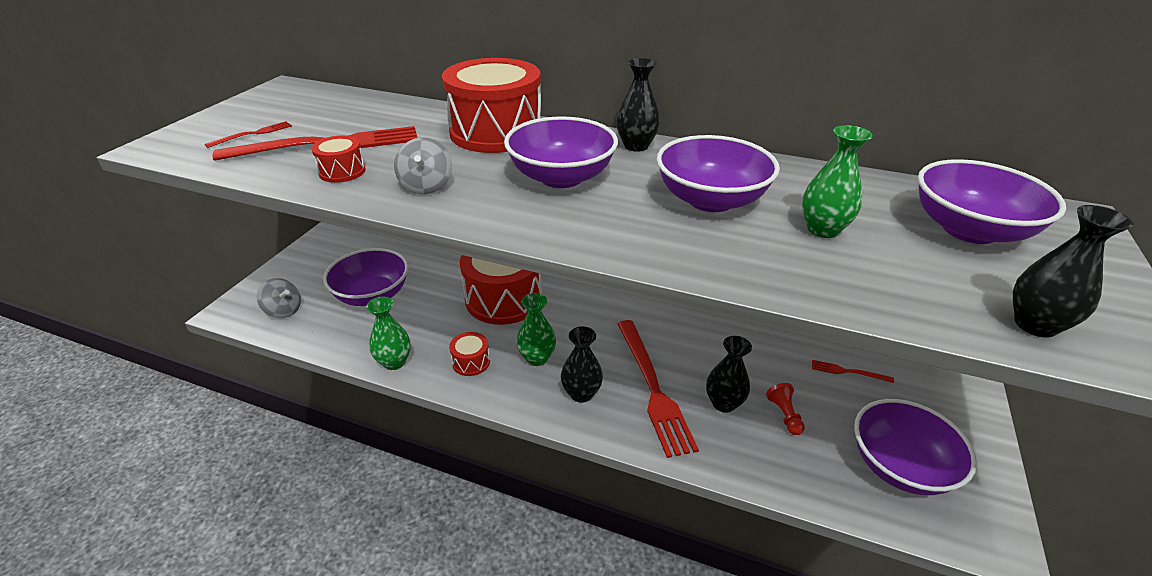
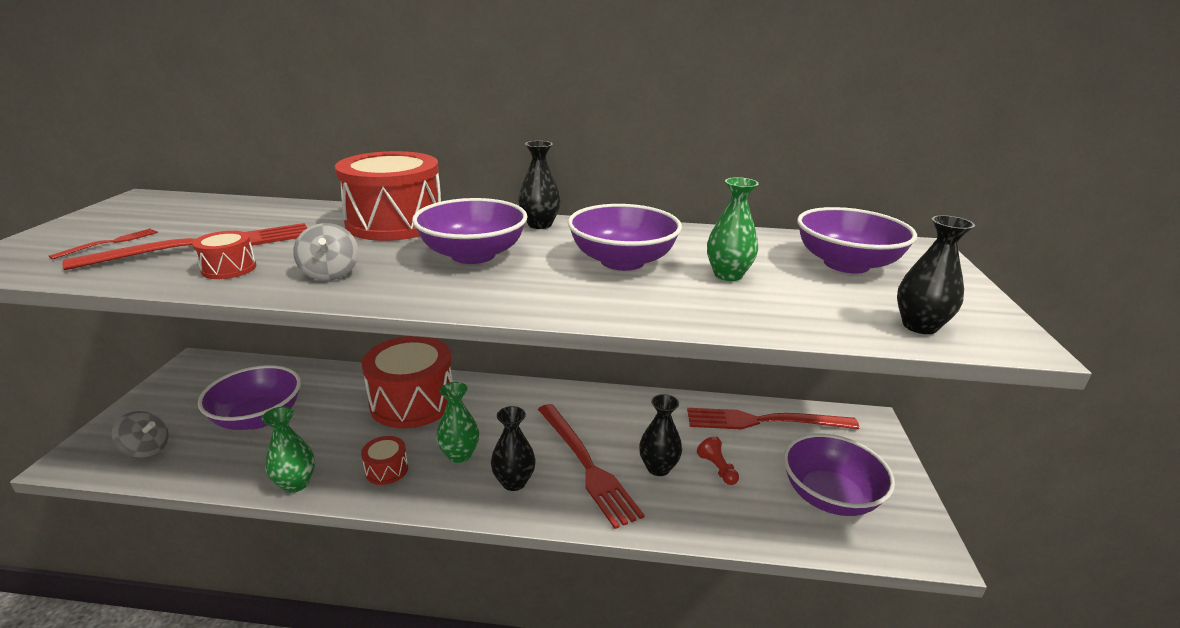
camera: 15 degrees left, 10 degrees down
(848, 372) = (764, 421): red fork -> red fork, size x2.28

